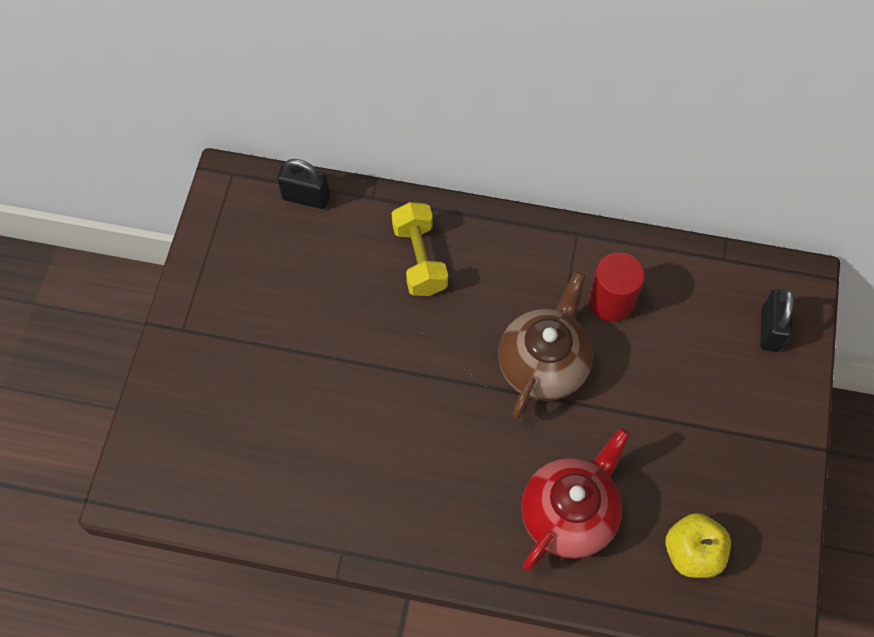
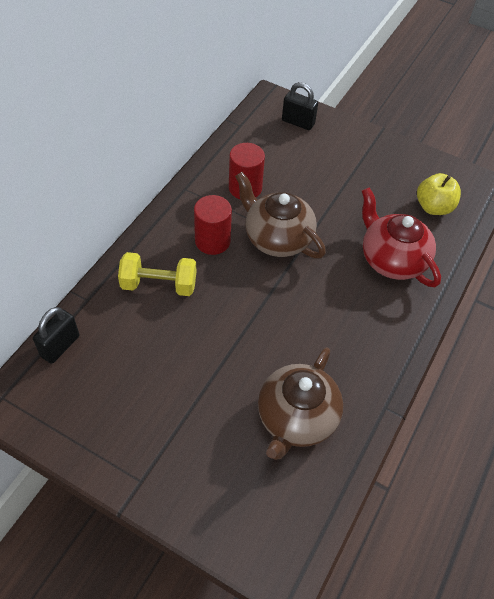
camera: 75 degrees left, 10 degrees down
(296, 456) = (296, 419): none -> brown teapot
(507, 293) = (212, 241): none -> red cylinder

